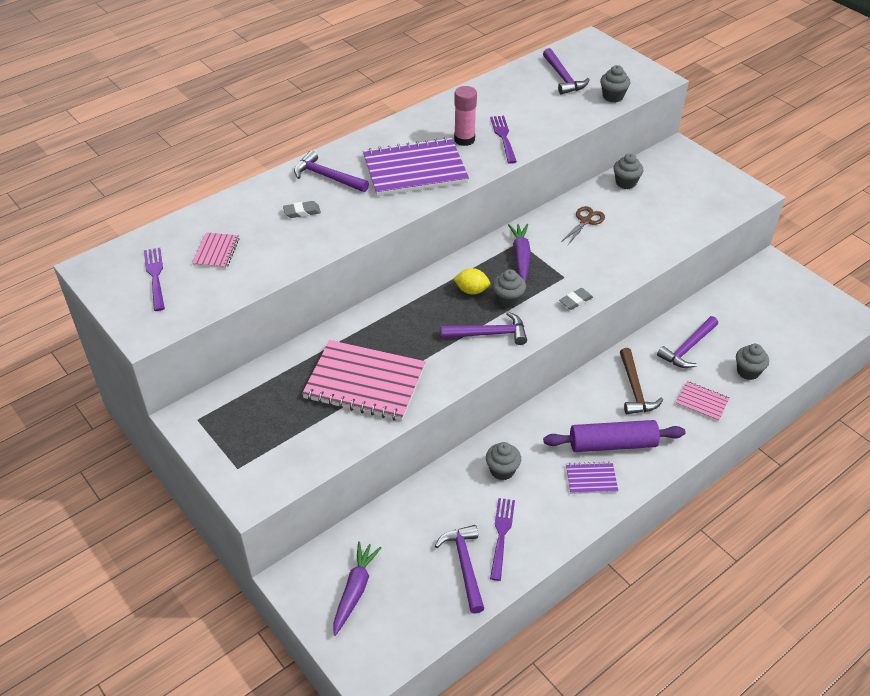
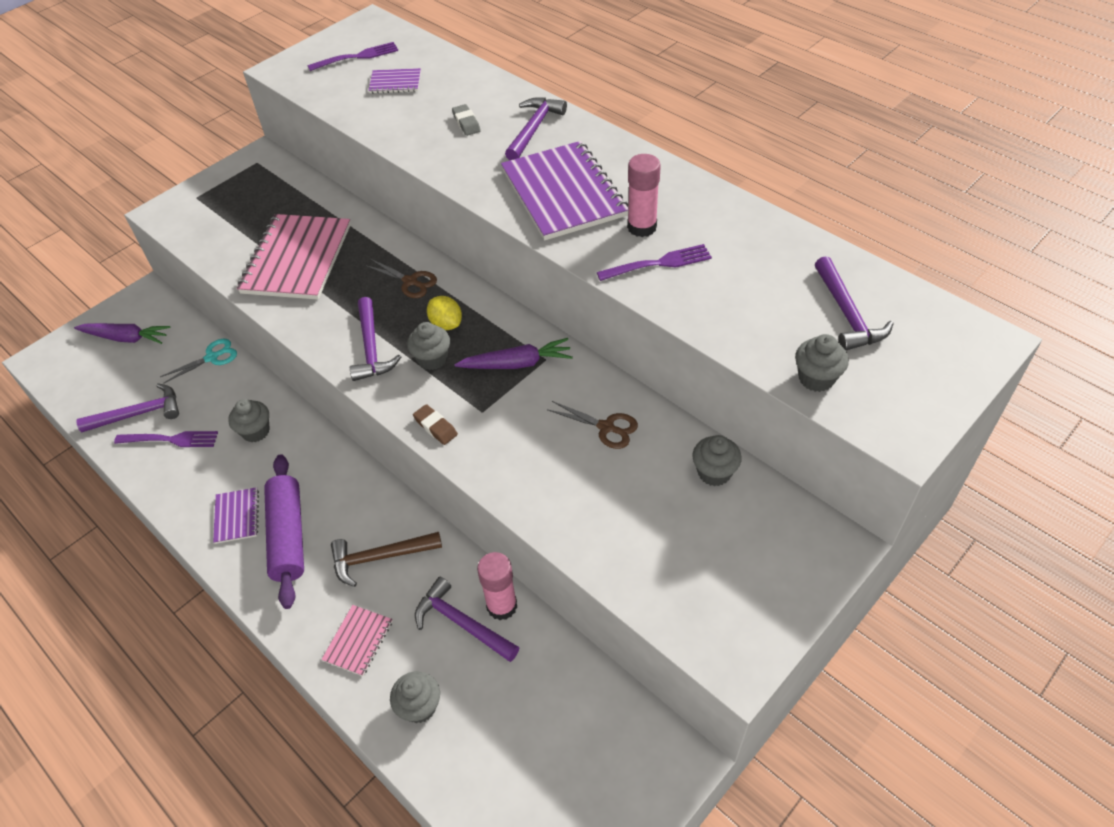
camera: 85 degrees right, 5 degrees up
(216, 251) = (395, 82): pink notebook -> purple notebook
(403, 510) = (212, 357): none -> turquoise scissors
(417, 309) = (410, 281): none -> brown scissors
(471, 290) = (446, 324): yellow lemon -> yellow lemon turned 45 degrees counterclockwise
(563, 78) = (847, 313): purple hammer -> purple hammer turned 75 degrees counterclockwise
(575, 301) = (435, 427): grey eraser -> brown eraser
(675, 328) = (502, 606): none -> pink glue stick

